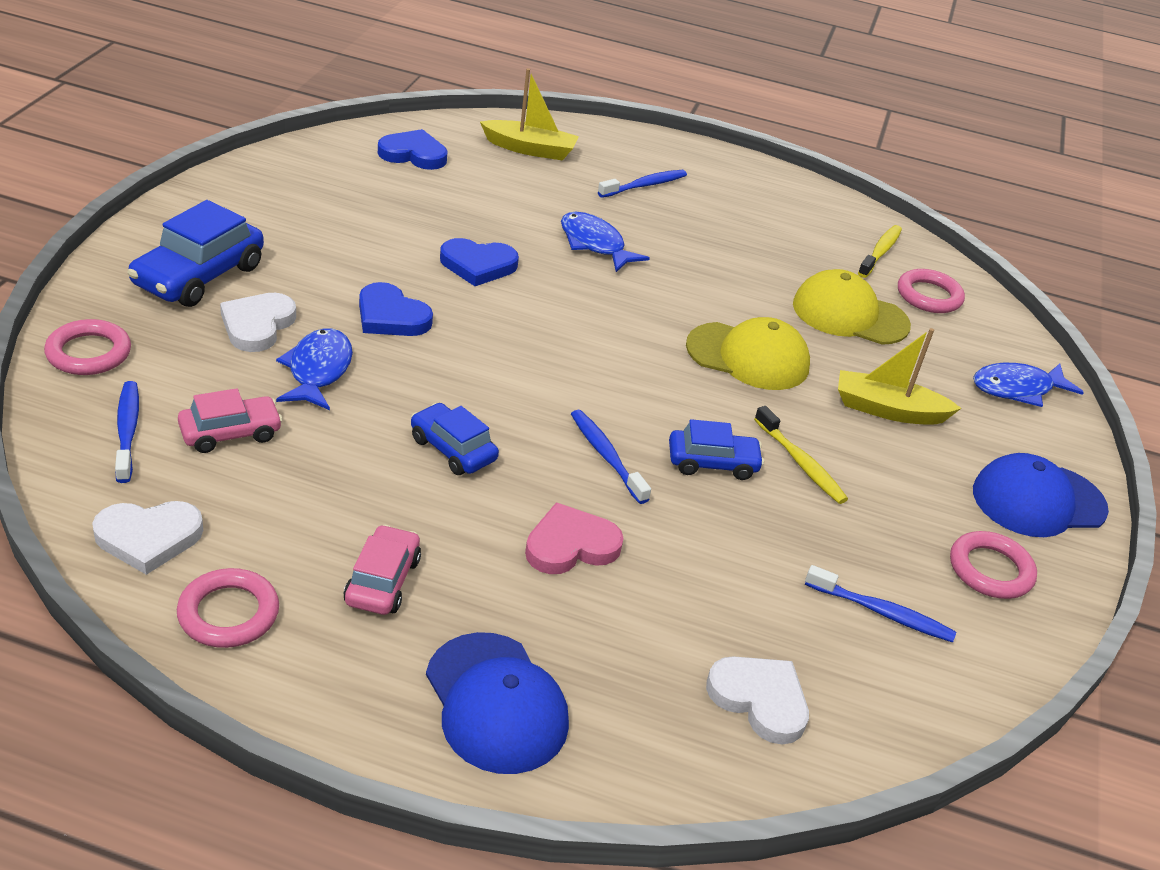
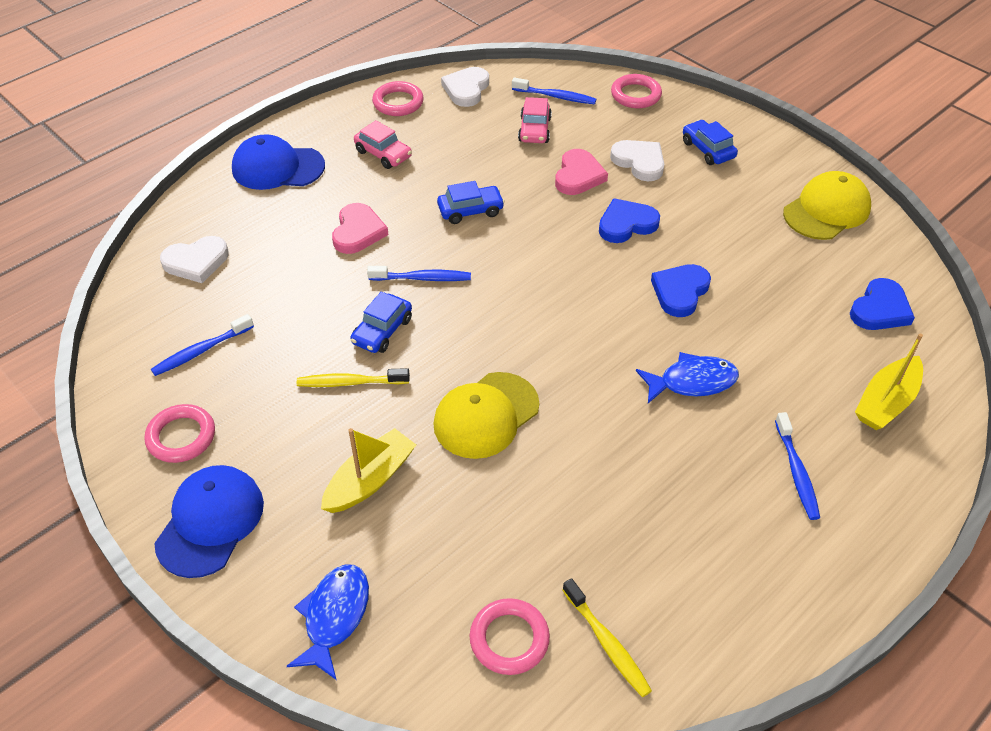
camera: 125 degrees right, 10 degrees up
(199, 276) = (707, 149): blue car -> blue car, size x0.61
(318, 370) = (578, 176): blue fish -> pink heart
(849, 315) = (509, 534): yellow cap -> yellow cap (826, 210)

